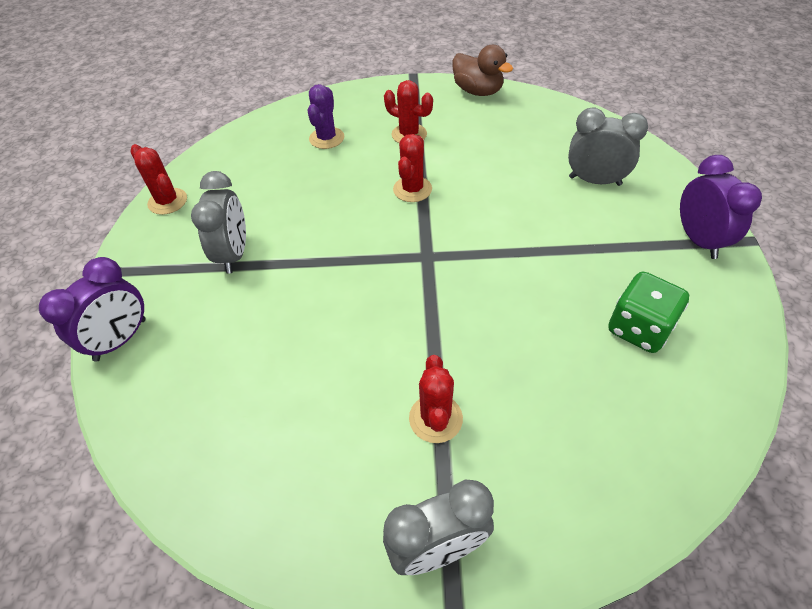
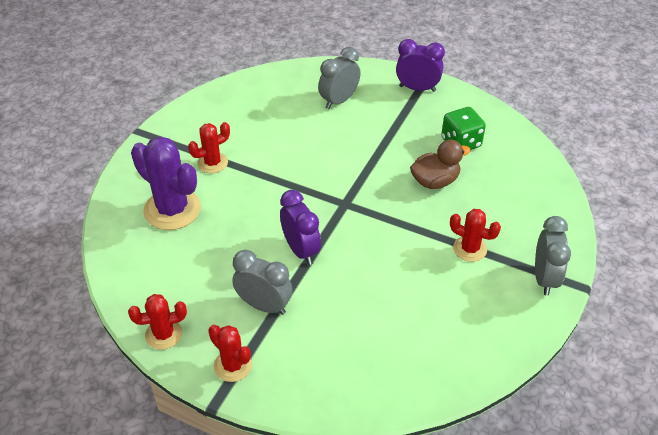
camera: 65 degrees left, 5 degrees down
(121, 340) = (305, 396): purple clock -> purple clock (301, 250)
(326, 138) = (172, 209): purple cactus -> purple cactus, size x1.75
(412, 189) = (275, 185): red cactus -> red cactus (233, 365)
(478, 91) = (196, 107): brown duck -> brown duck (435, 181)

